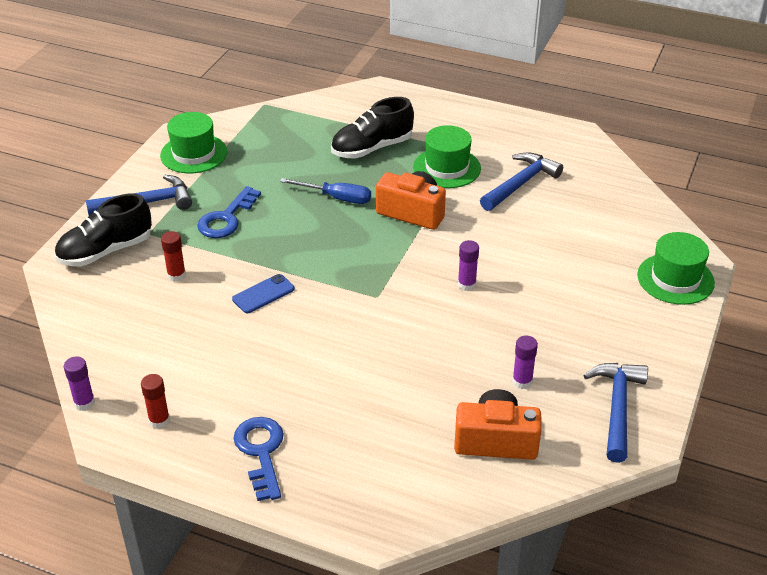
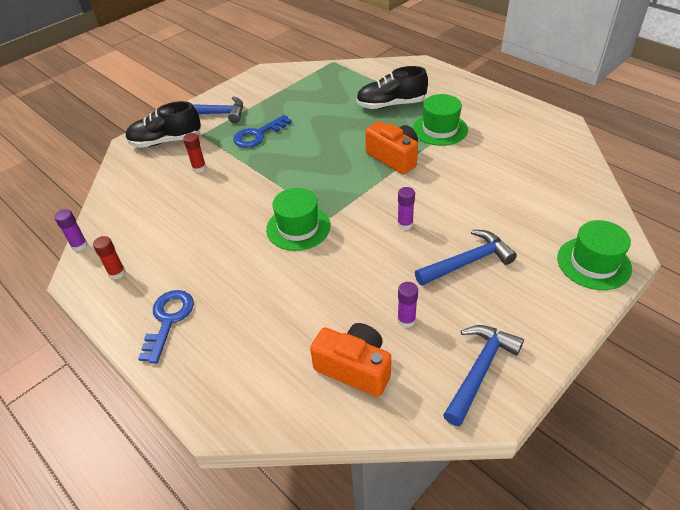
camera: 25 degrees right, 5 degrees up
(193, 154) = (265, 86): green hat -> green hat (298, 227)
(263, 294) = (248, 195): blue phone -> none
(337, 198) = (344, 136): blue screwdriver -> none
(520, 183) = (493, 152): blue hammer -> blue hammer (467, 262)

